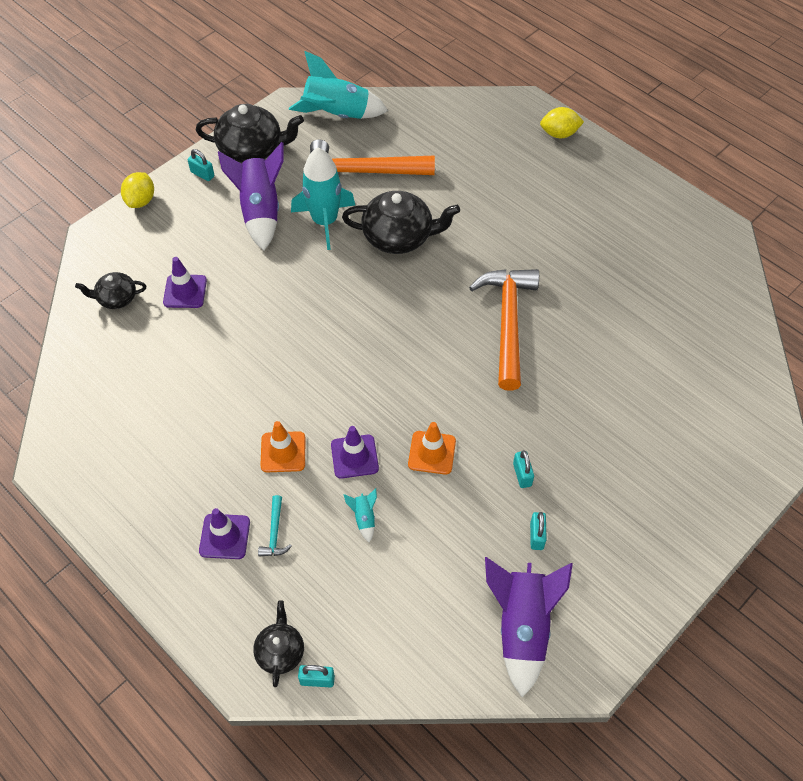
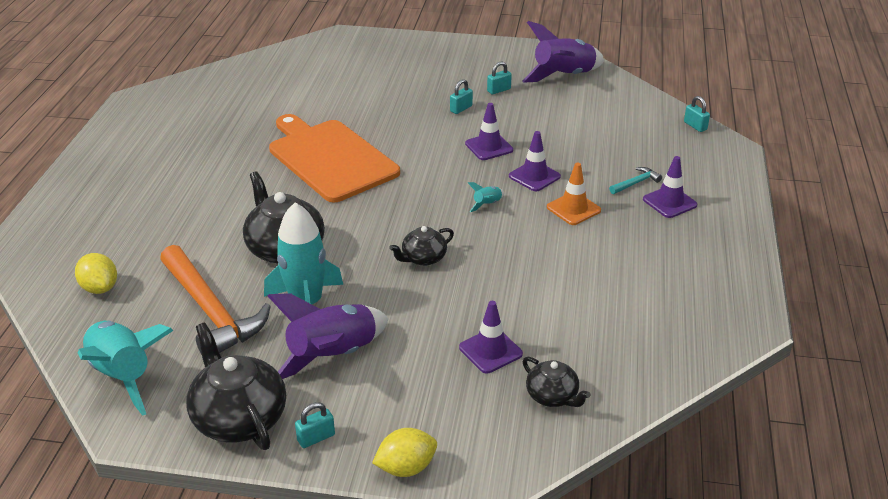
camera: 125 degrees left, 20 degrees down
(202, 174) = (316, 438): turquoise padlock -> turquoise padlock turned 60 degrees clockwise
(280, 651) = (701, 145): black teapot -> black teapot (423, 258)
(364, 518) = (574, 153): turquoise rocket -> turquoise rocket (487, 204)
(432, 453) = (489, 147): orange traffic cone -> purple traffic cone
(508, 322) = (330, 158): orange hammer -> orange cutting board
(559, 134) = (56, 210): yellow lemon -> yellow lemon (100, 288)

